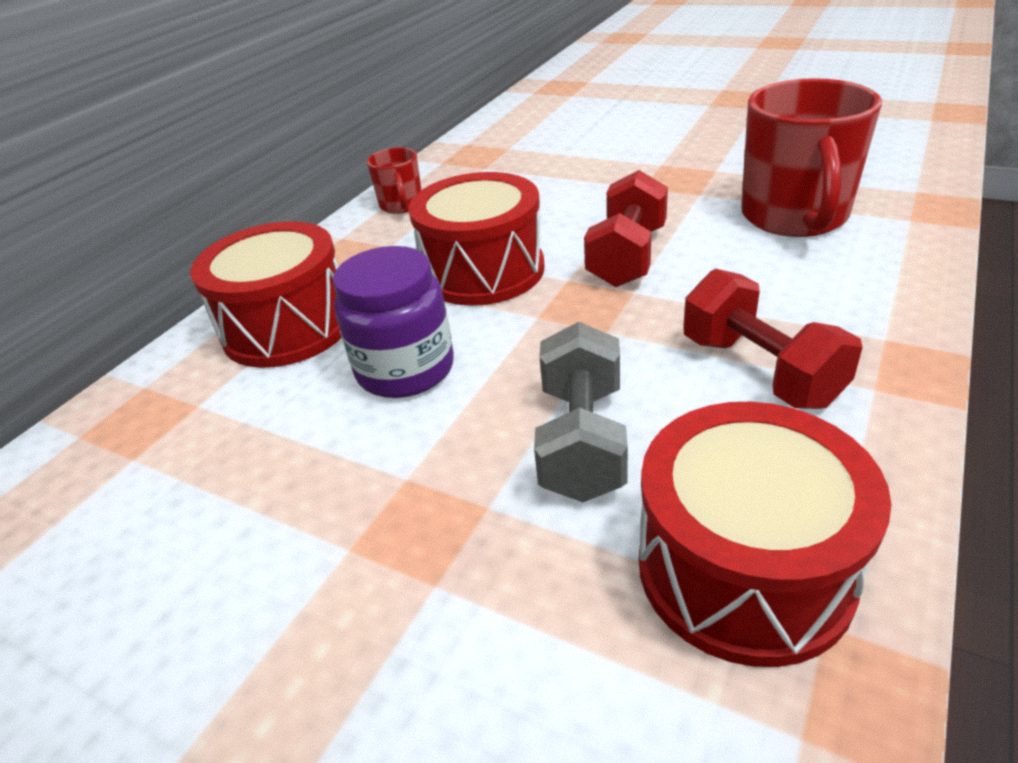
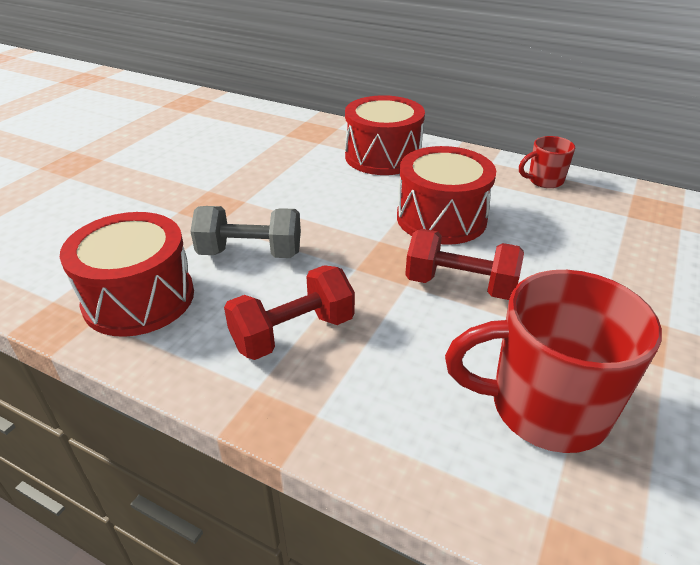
camera: 85 degrees right, 0 degrees up
(405, 369) = (332, 195): purple jar -> none

